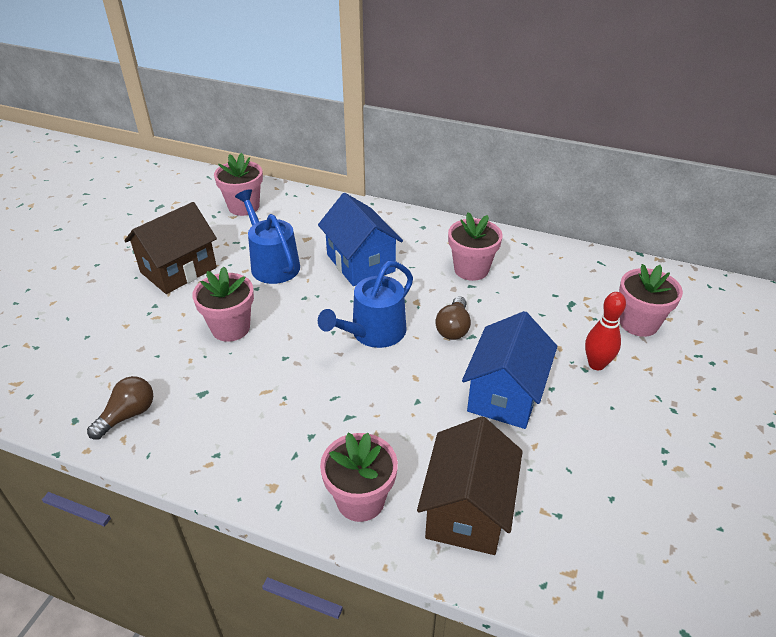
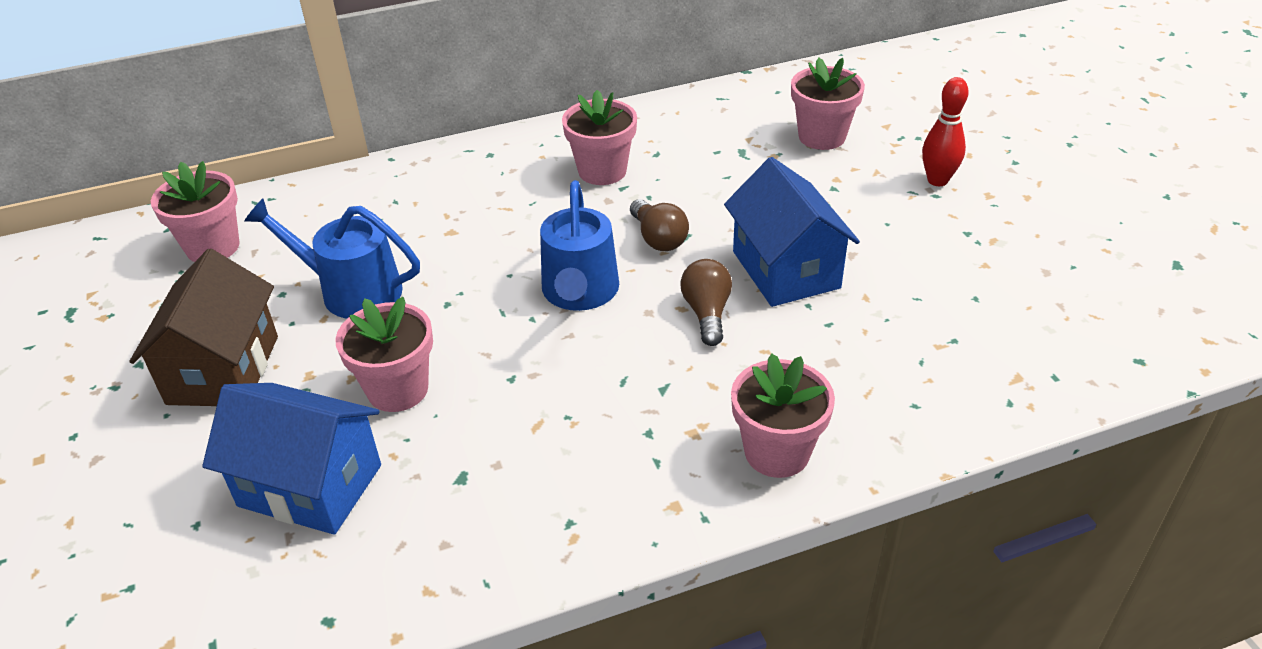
camera: 40 degrees left, 0 degrees up
(128, 415) = (397, 564): brown light bulb -> brown light bulb (707, 313)
(361, 263) = (466, 230): blue house -> blue house (310, 485)
(467, 510) = (879, 390): brown house -> none
(596, 364) = (830, 194): red bowling pin -> red bowling pin (937, 180)

